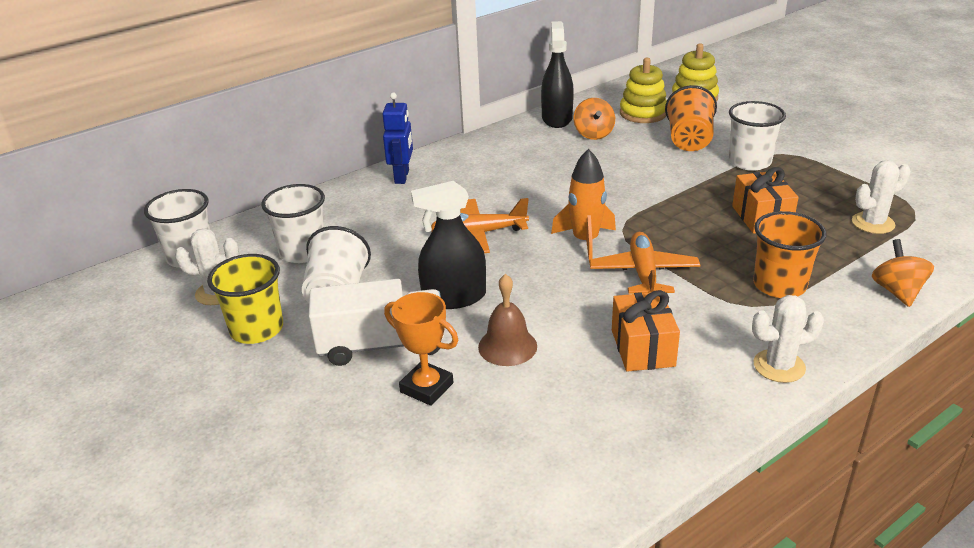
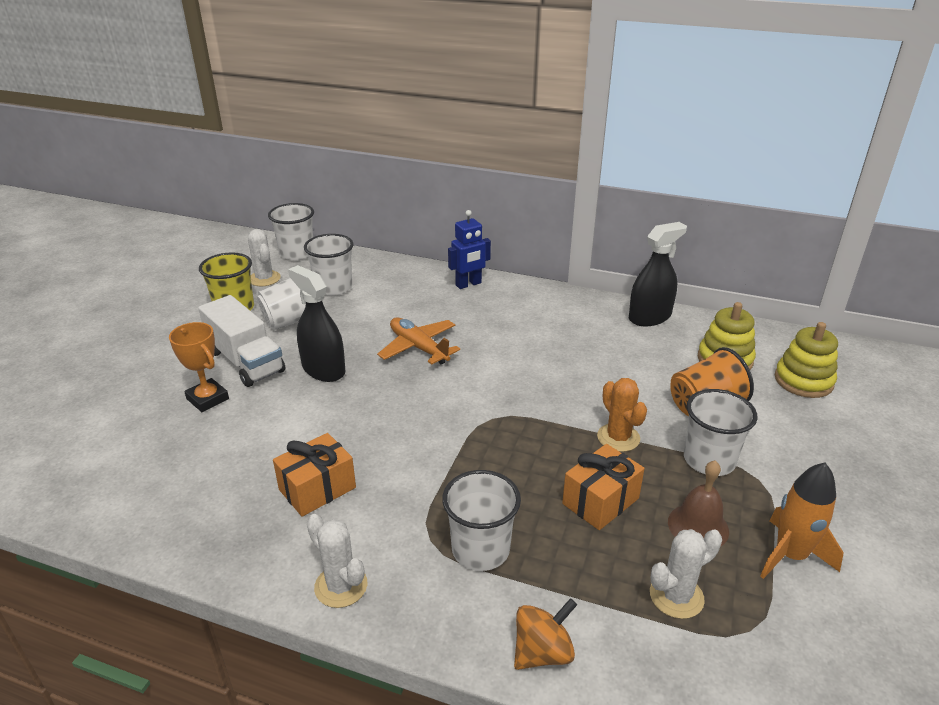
camera: 55 degrees right, 0 degrees up
(426, 387) = (207, 399): orange trophy -> orange trophy turned 45 degrees counterclockwise
(507, 346) = (277, 417): brown bell -> brown bell (698, 526)
(585, 241) = (455, 404): orange rocket -> orange rocket (790, 555)
(593, 134) = (645, 346): orange spinning top -> none
(643, 274) = (430, 453): orange plane -> none
(696, 185) = (618, 438): none -> orange cactus
(779, 285) = (480, 549): orange cup -> white cup
(873, 223) = (676, 596): white cactus -> white cactus turned 60 degrees counterclockwise

